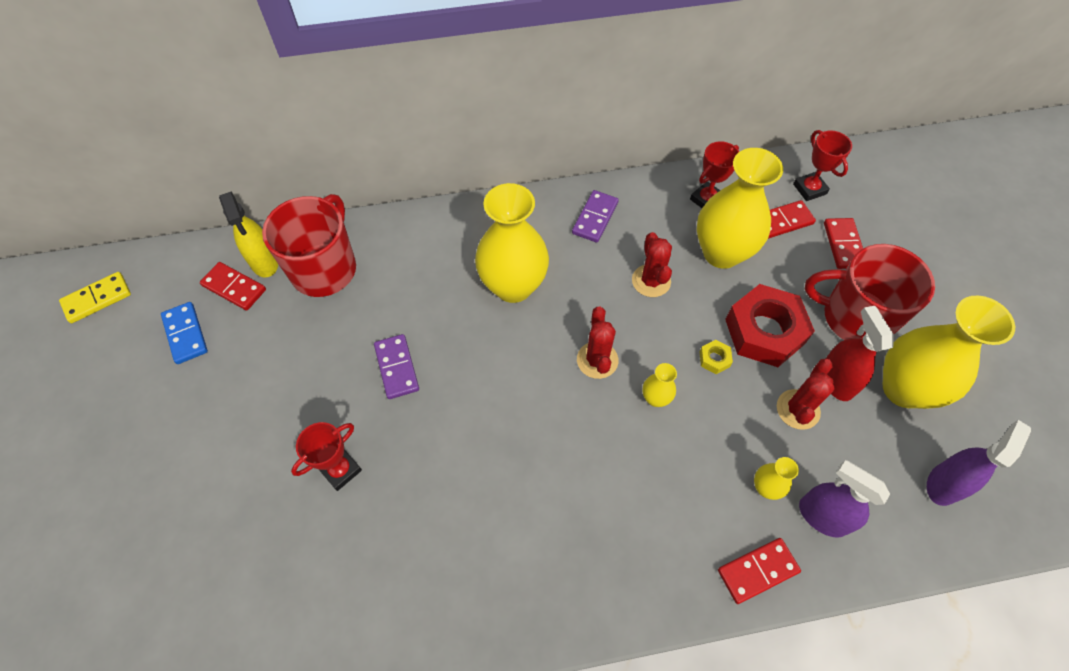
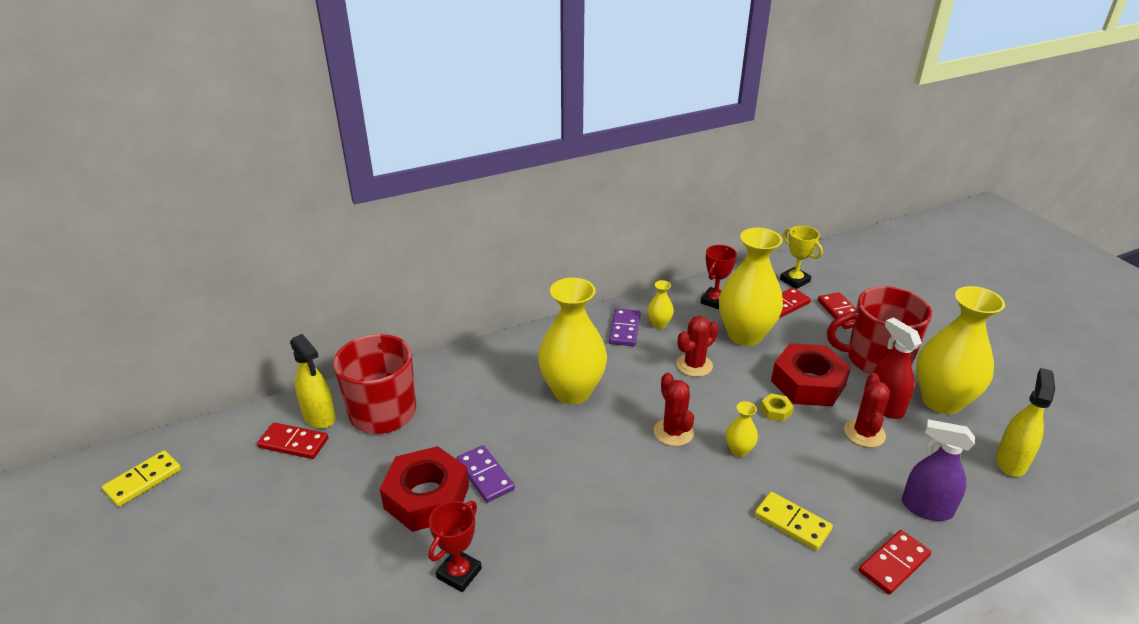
camera: 15 degrees left, 25 degrees down
(186, 334) = (252, 491): blue domino -> none
(336, 379) = (426, 497): none -> red nut
(651, 281) = (694, 365): red cactus -> red cactus turned 75 degrees clockwise
(674, 497) = (792, 523): none -> yellow domino
(765, 487) = (867, 497): yellow vase -> yellow vase (659, 324)
(809, 189) = (795, 280): red trophy -> yellow trophy
(944, 484) = (1011, 461): purple spray bottle -> yellow spray bottle

